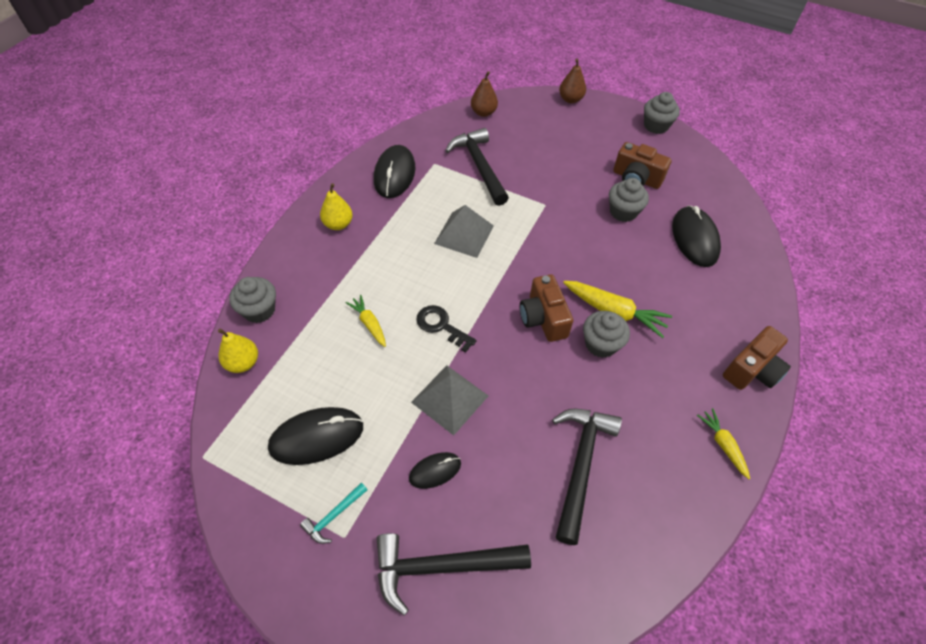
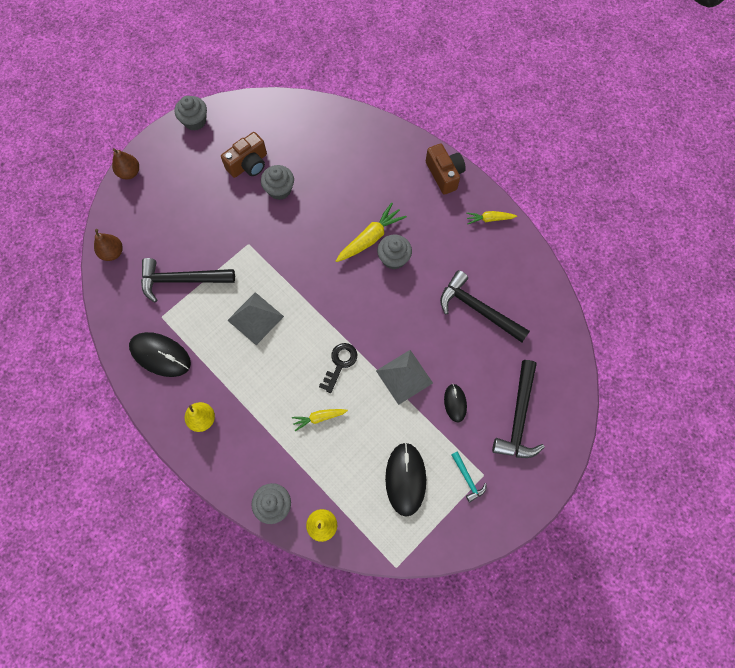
camera: 70 degrees left, 15 degrees up
(441, 326) = (340, 364): black key -> black key turned 150 degrees clockwise
(543, 318) = (358, 288): brown camera -> none
(694, 238) = (325, 153): black mouse -> none

